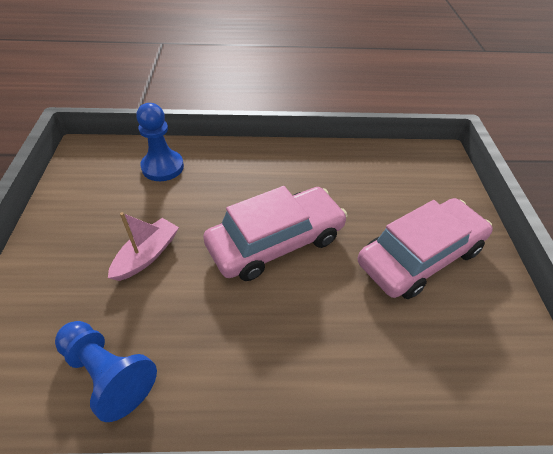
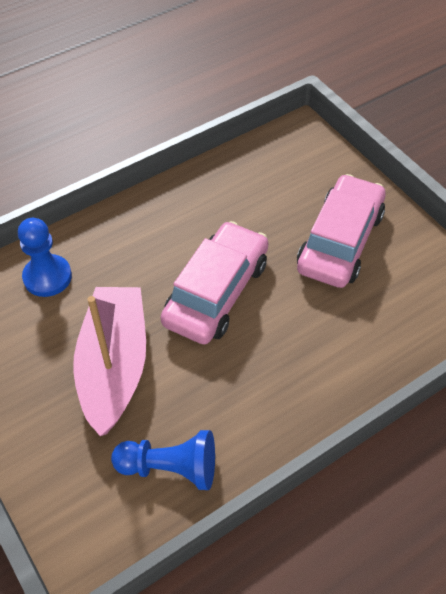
camera: 30 degrees left, 5 degrees up
(147, 255) = (114, 366): pink boat -> pink boat, size x1.94

